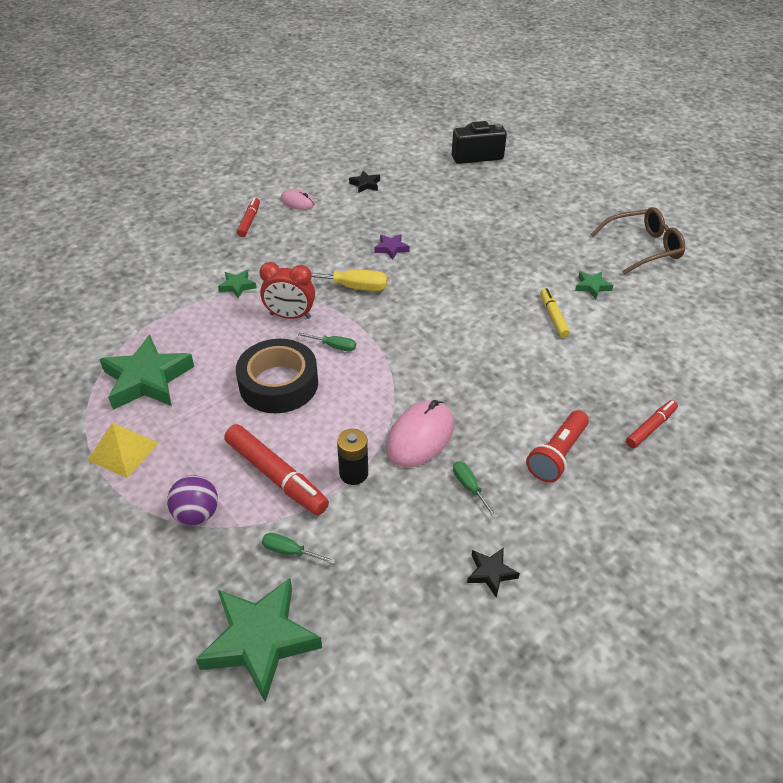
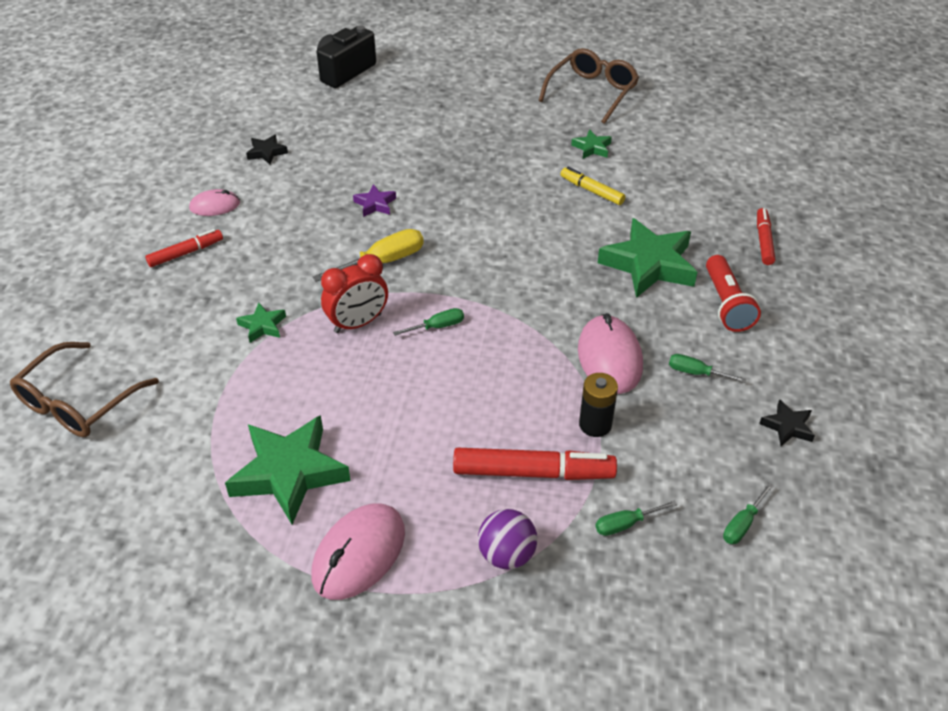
camera: 40 degrees left, 0 degrees up
(101, 273) = (78, 402): none -> brown glasses
(123, 451) = (359, 554): yellow pyramid -> pink mouse
(249, 221) = (185, 253): red marker -> red marker turned 90 degrees clockwise
(260, 640) = (691, 609): green star -> green star (649, 264)
(278, 384) = (429, 392): black tape -> none
(367, 614) = (742, 524): none -> green screwdriver

